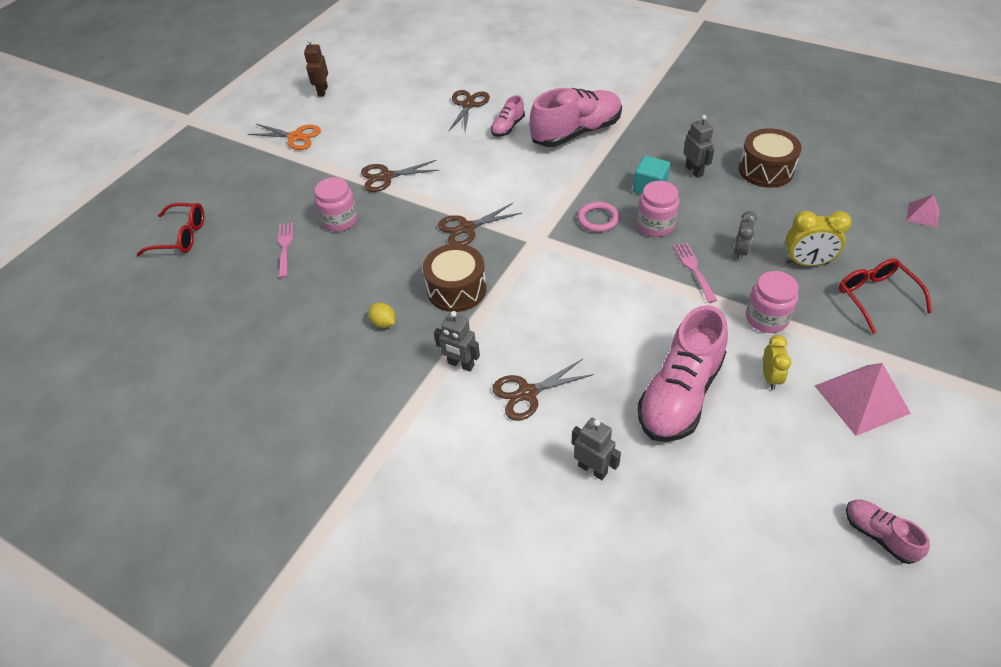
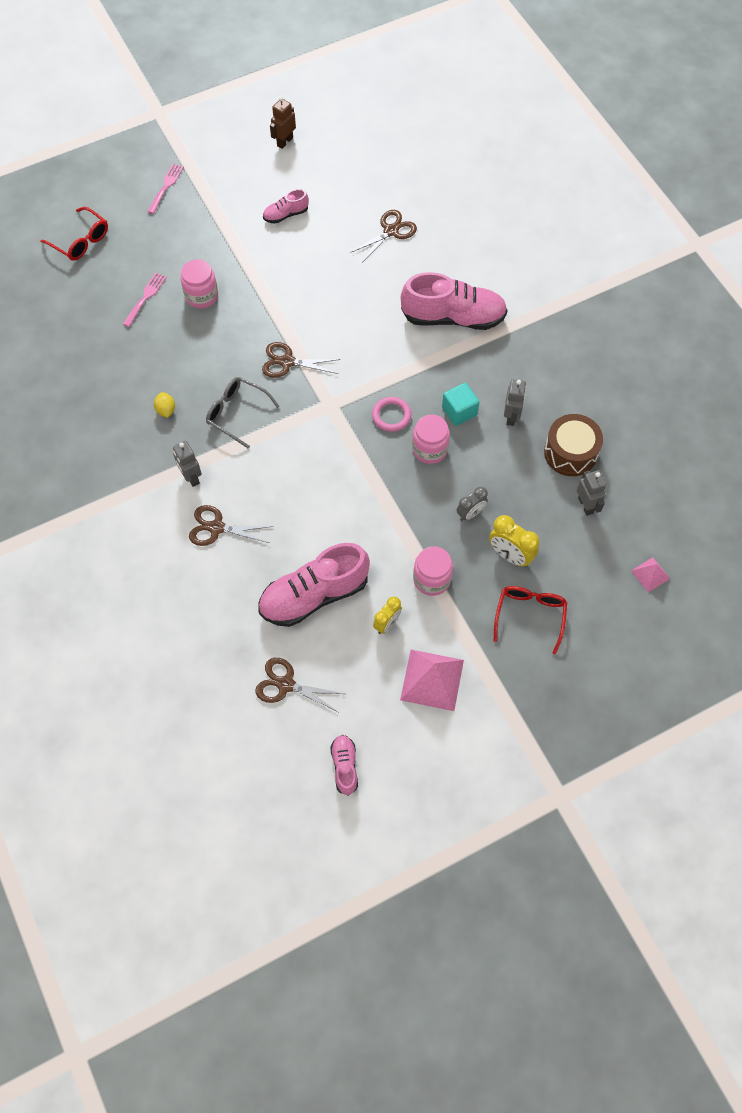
camera: 30 degrees right, 15 degrees up
(295, 137) = (227, 184): orange scissors -> none
(386, 177) = (266, 272): brown scissors -> brown scissors (286, 684)
(456, 289) = (236, 413): brown drum -> grey glasses
(508, 127) = (403, 277): pink shoe -> pink shoe (286, 215)
(592, 469) = (211, 607): grey robot -> grey robot (586, 505)
(694, 270) = (420, 507): pink fork -> pink fork (166, 187)

